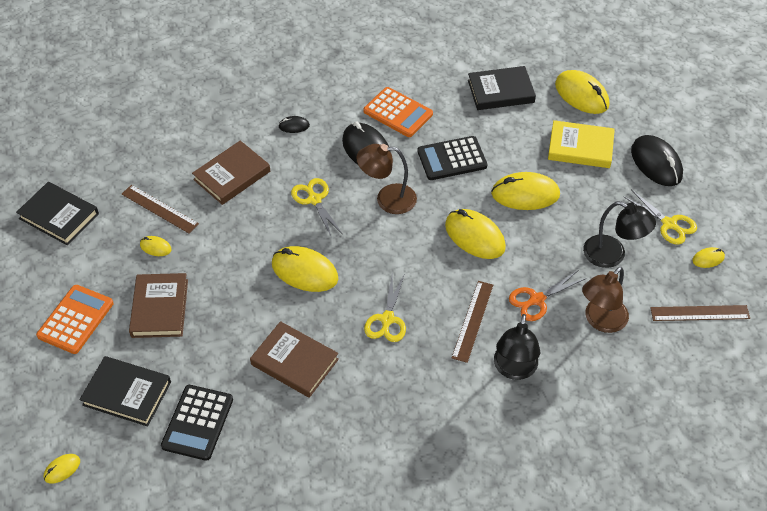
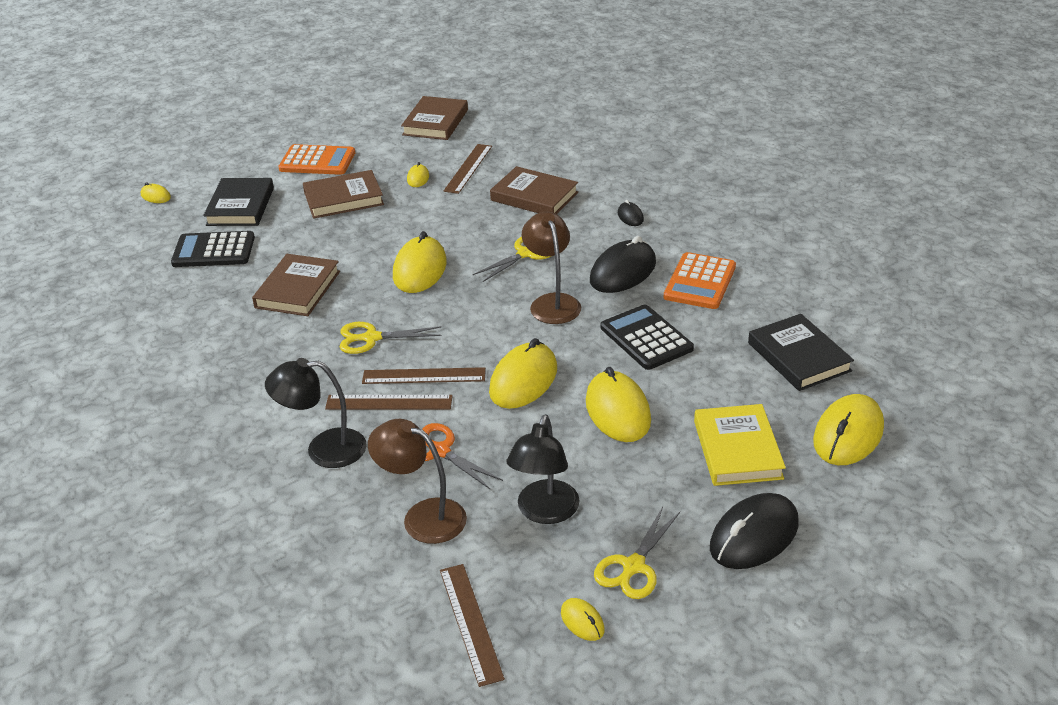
camera: 75 degrees right, 15 degrees down
(59, 216) = (435, 122): black book -> brown book
(448, 294) = (424, 376): none -> brown ruler

